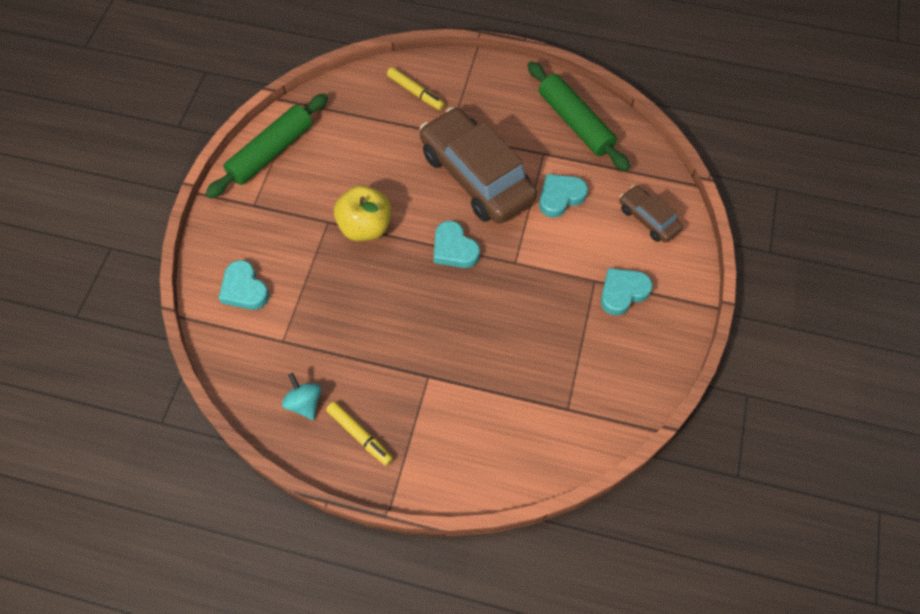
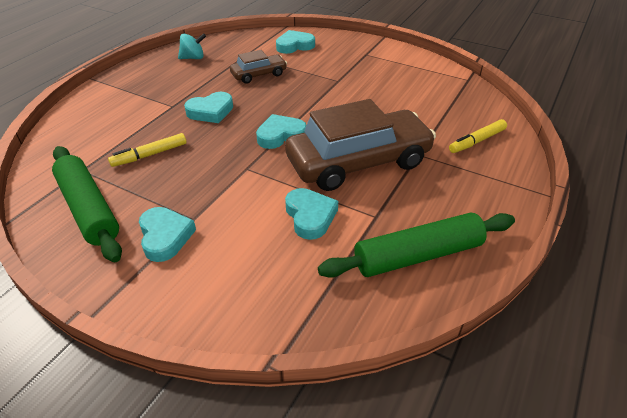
camera: 105 degrees right, 20 degrees down
(271, 152) = (415, 64): green rolling pin -> green rolling pin (88, 209)
(359, 435) = (152, 74): yellow marker -> yellow marker (150, 155)
(365, 227) = (325, 95): yellow apple -> none
(429, 330) = (211, 111): none -> turquoise heart
(648, 219) = (246, 288): brown car -> brown car (259, 75)

